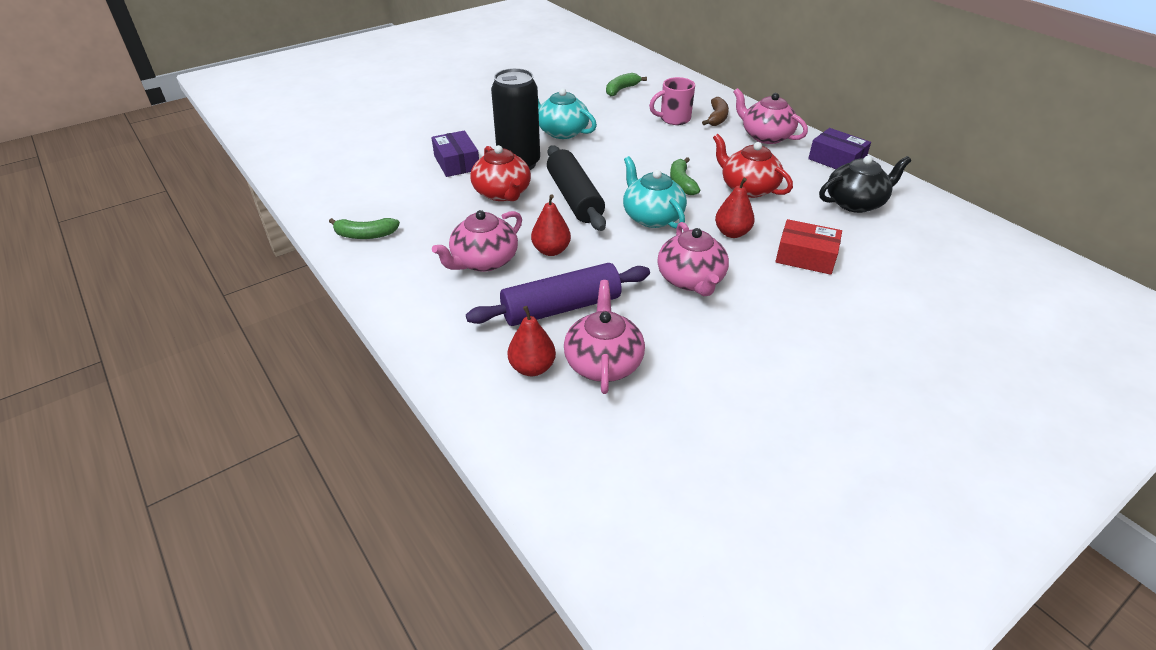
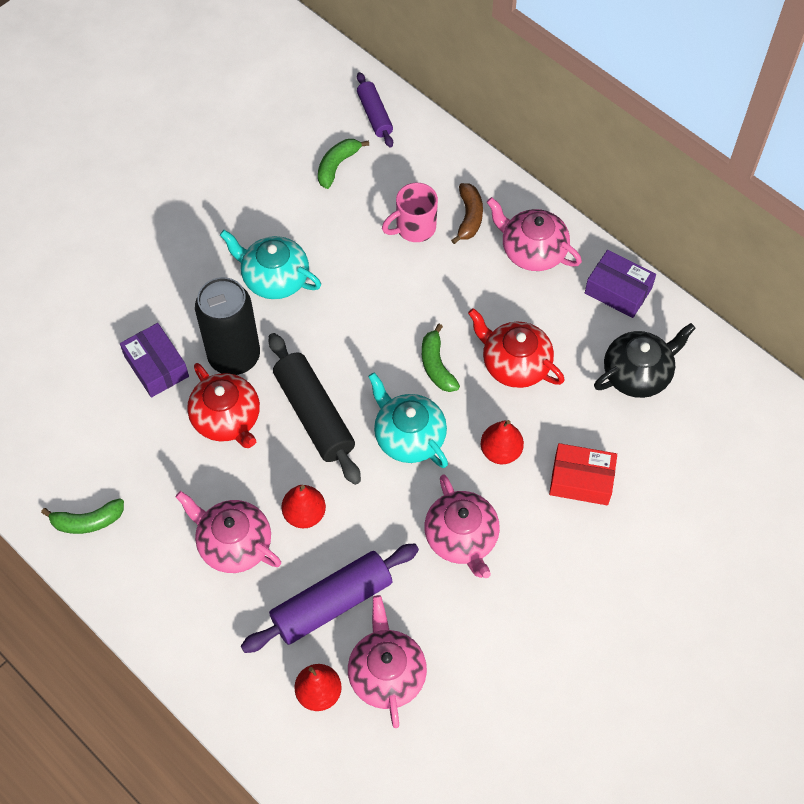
camera: 10 degrees left, 20 degrees up
(484, 261) = (234, 543): pink teapot -> pink teapot turned 90 degrees clockwise
(653, 73) = (375, 115): none -> purple rolling pin

